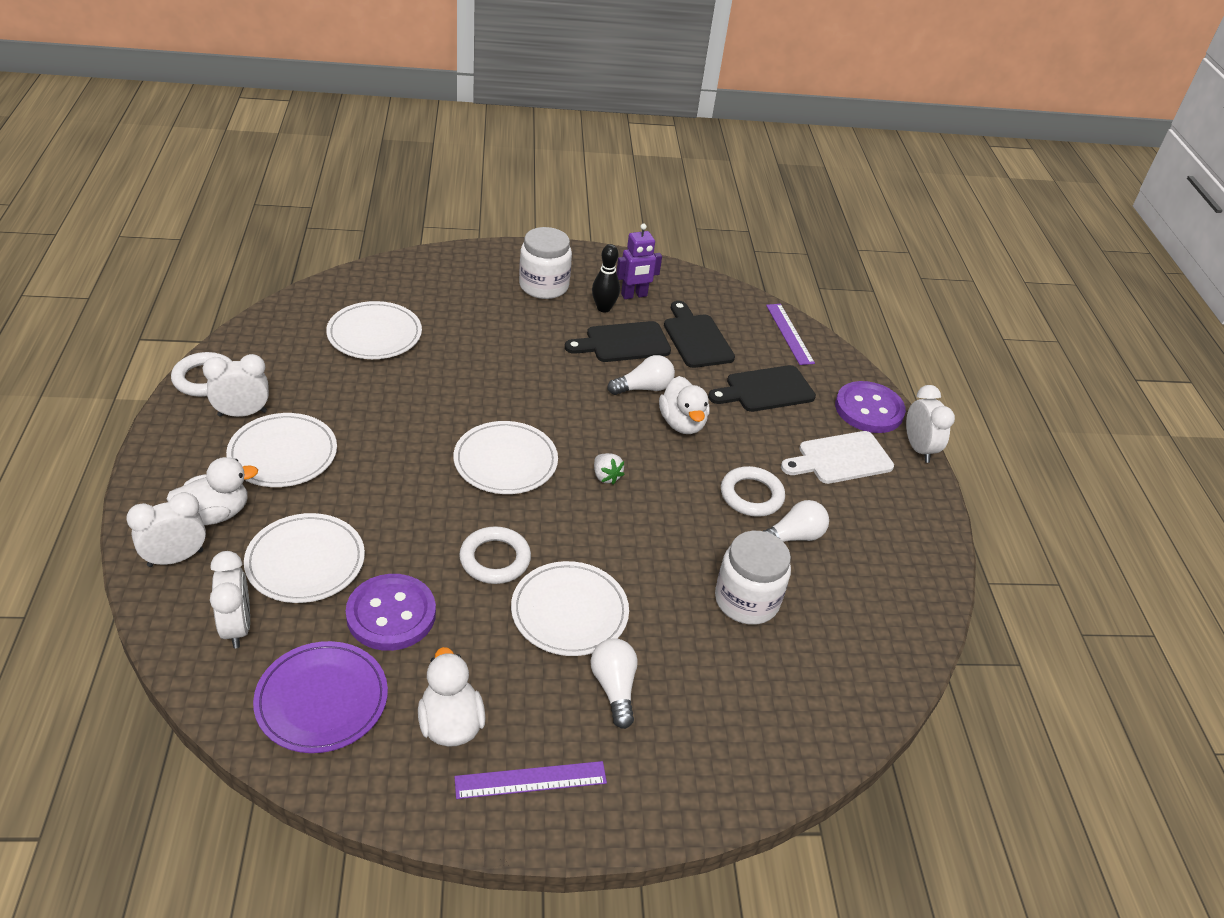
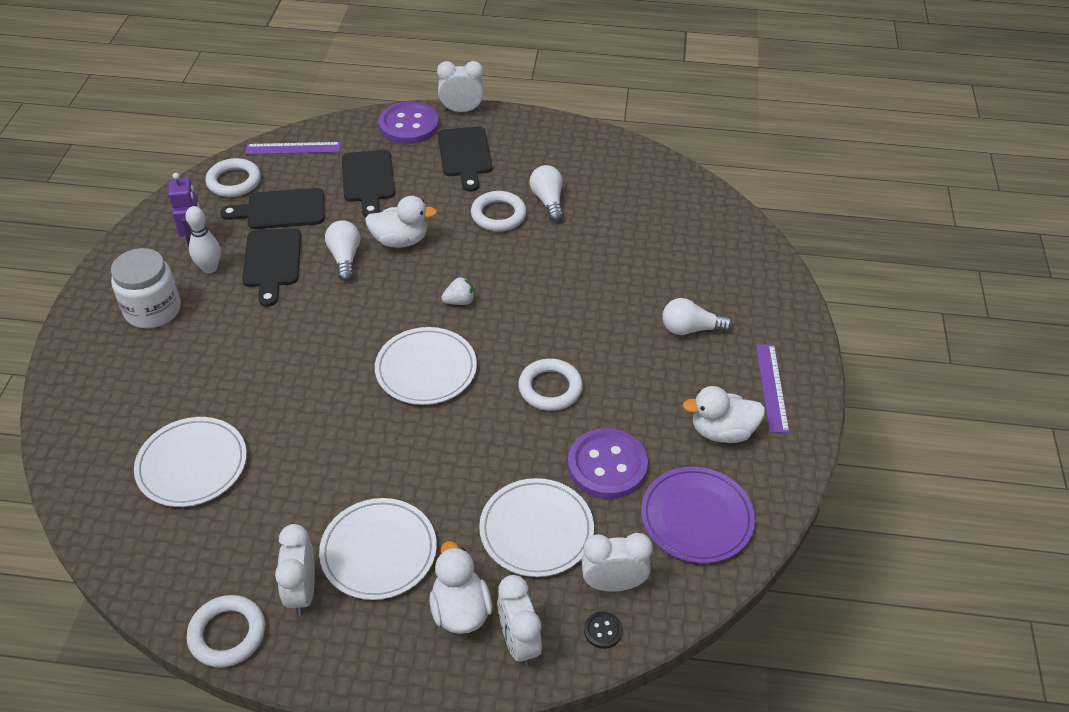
camera: 75 degrees left, 5 degrees up
(181, 621) = (603, 631): none -> black button
(569, 611) = (613, 346): white plate -> none
(603, 308) = (210, 268): black bowling pin -> white bowling pin
(724, 304) = (234, 181): none -> white ring
(746, 600) = (610, 240): white jar -> none
(840, 459) = (465, 155): white cutting board -> black cutting board

